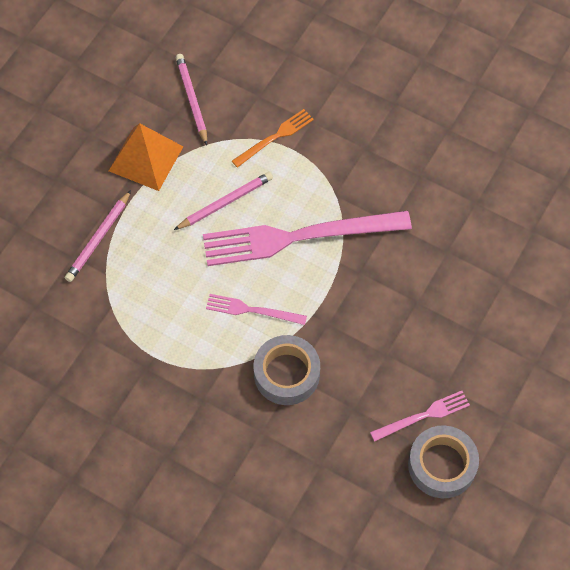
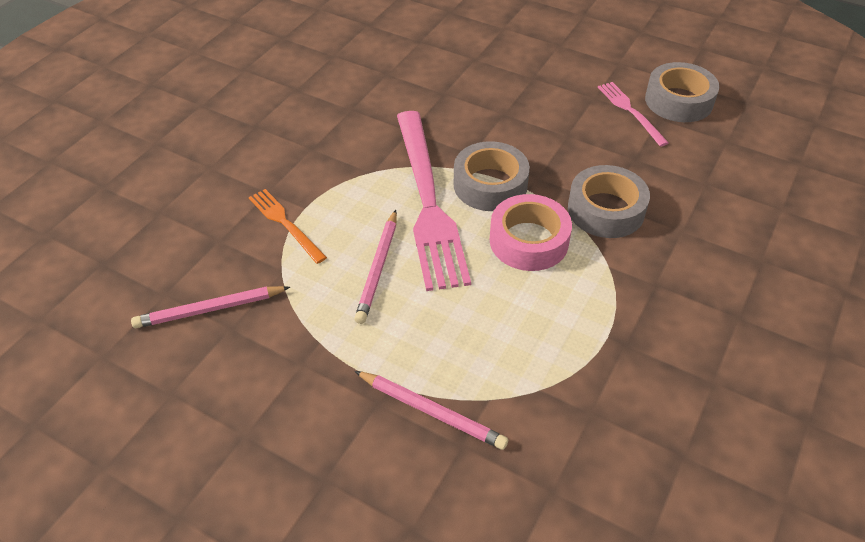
camera: 90 degrees left, 15 degrees down
(146, 158) = (300, 359): orange pyramid -> none
(226, 202) = (377, 269): pink pencil -> pink pencil turned 135 degrees counterclockwise
(252, 310) = (529, 241): pink fork -> pink tape
(318, 285) = (490, 185): none -> grey tape

